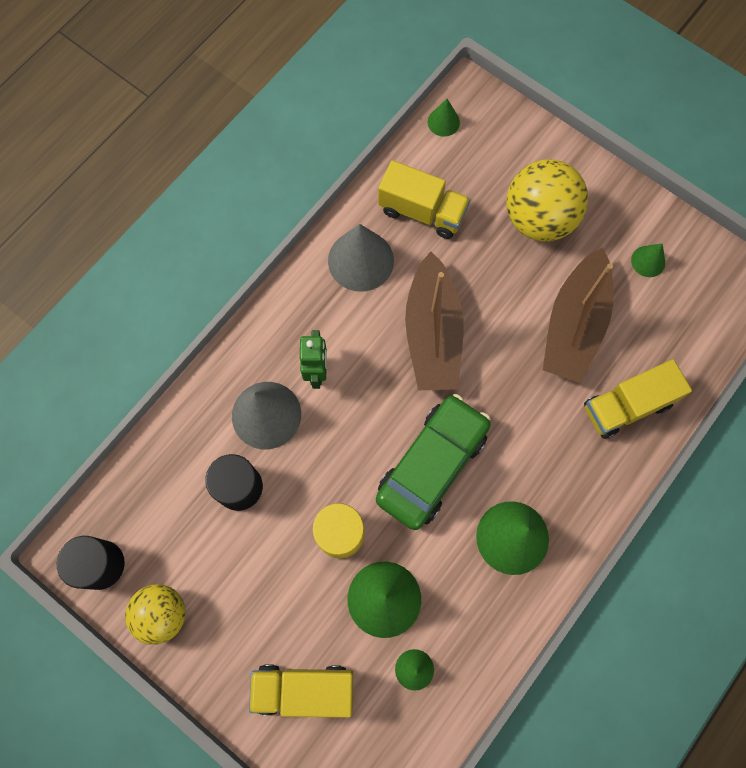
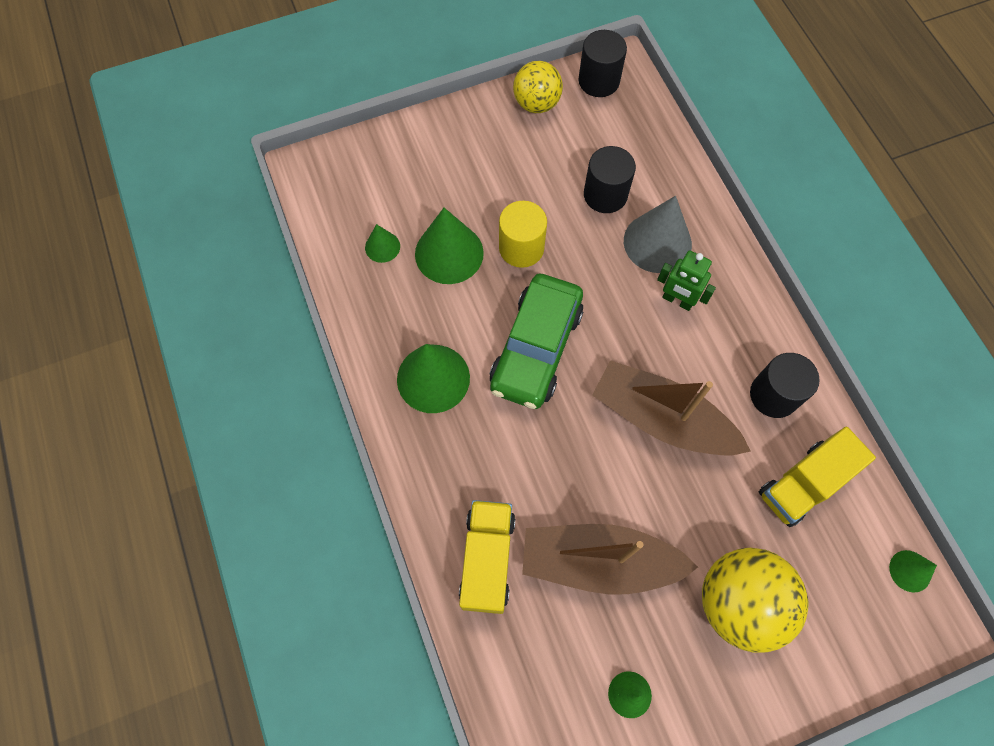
camera: 120 degrees right, 5 degrees down
(304, 689) = (421, 167): yellow truck -> none
(360, 260) = (773, 395): grey cone -> black cylinder
(432, 465) = (536, 348): green car -> green car turned 45 degrees clockwise
(574, 325) = (598, 562): brown boat -> brown boat turned 45 degrees counterclockwise

